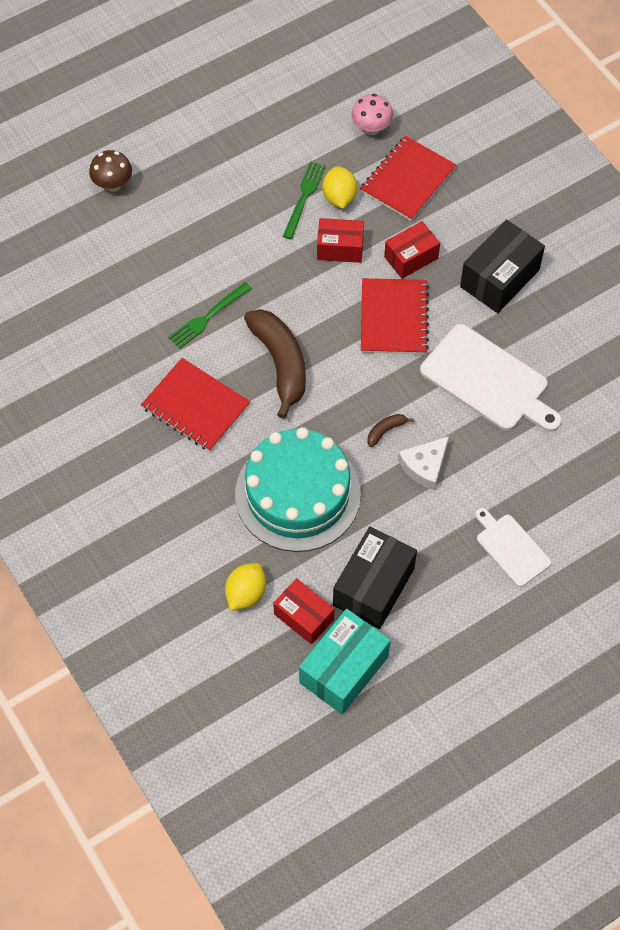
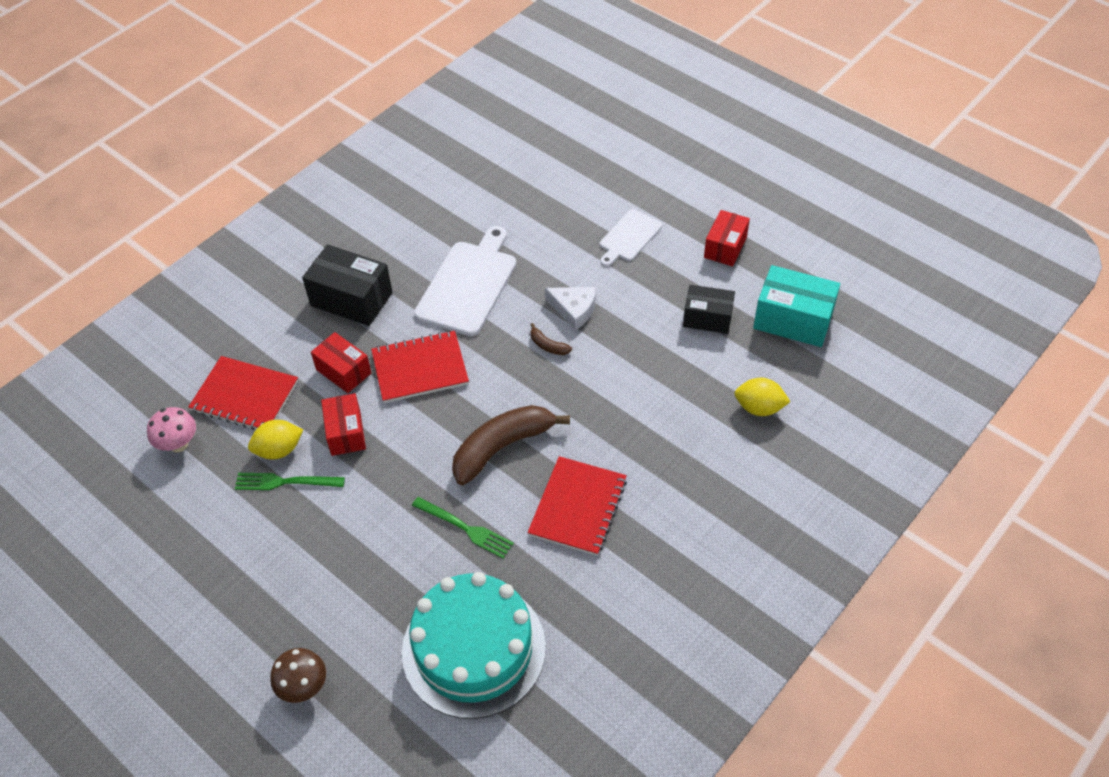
camera: 105 degrees left, 10 degrees down
(297, 494) = (641, 395): turquoise cake -> turquoise cake (474, 649)
(303, 617) = (760, 359): red box -> red box (725, 247)
(373, 586) = (707, 318): black box -> black box, size x0.65

